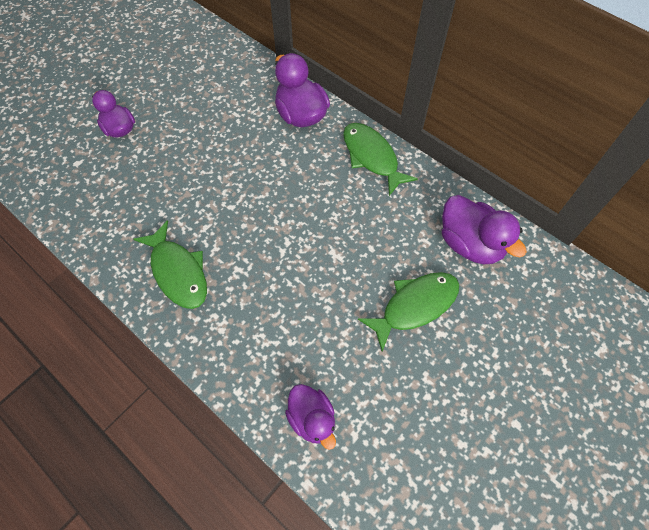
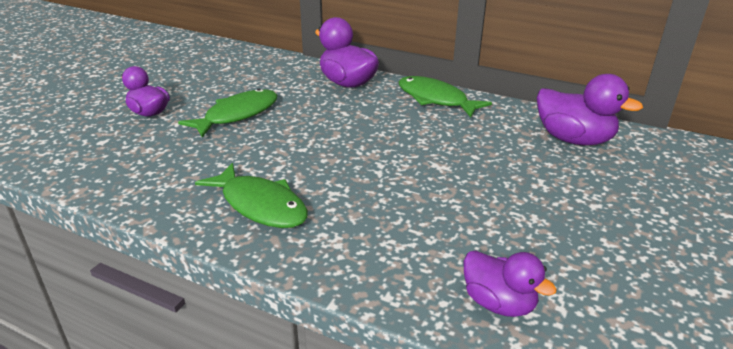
camera: 15 degrees left, 30 degrees down
(415, 306) = (551, 189): green fish -> green fish (237, 115)

